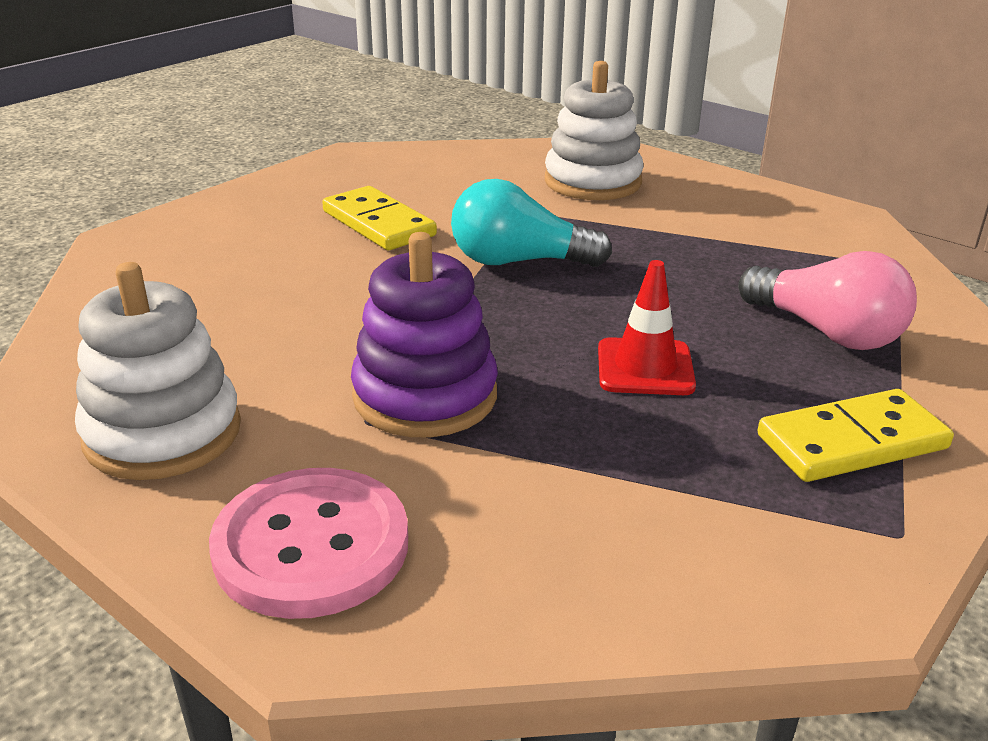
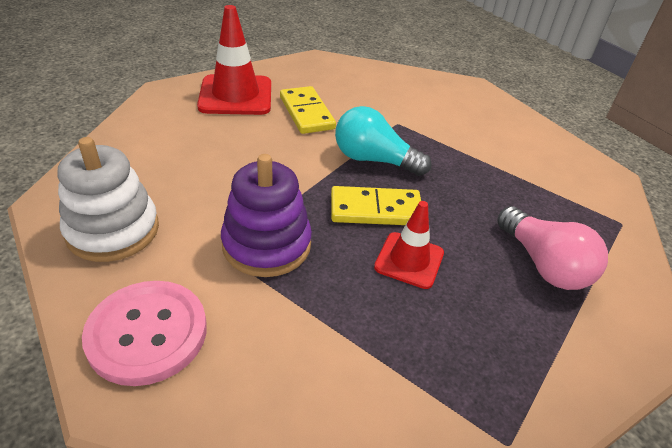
camera: 15 degrees right, 10 degrees up
(249, 222) = (236, 95): none -> red traffic cone
(592, 182) = (451, 110): white stacking toy -> none
(851, 442) = (514, 358): yellow domino -> yellow domino (376, 209)

